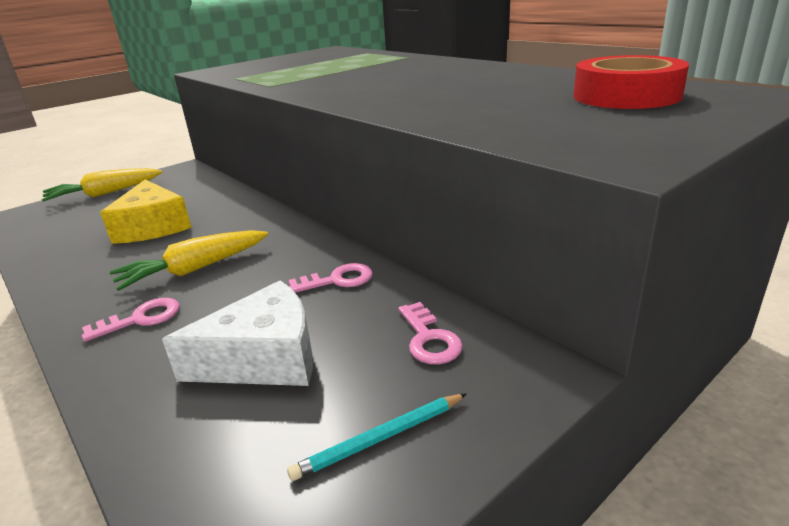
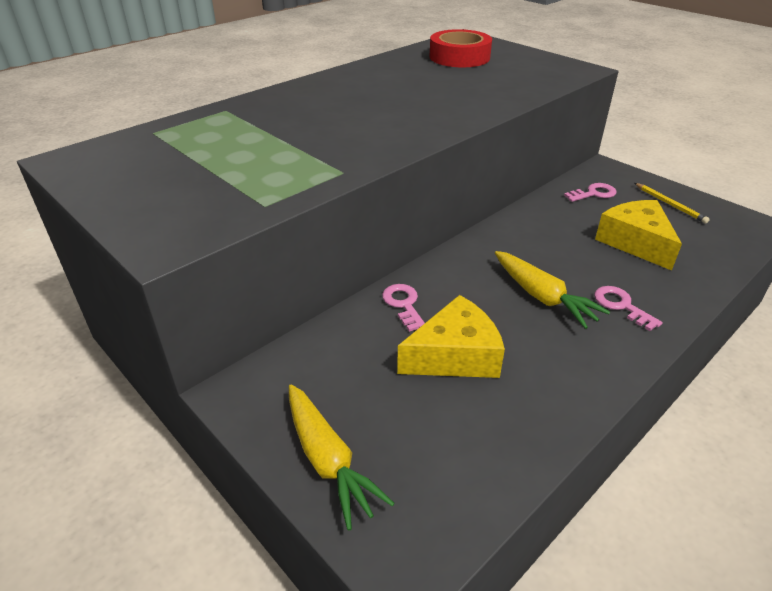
camera: 95 degrees left, 10 degrees up
(264, 358) = (635, 242): white cheese -> yellow cheese
(337, 280) = (541, 225): pink key -> pink key (403, 304)
(380, 439) = (670, 204): turquoise pencil -> yellow pencil

